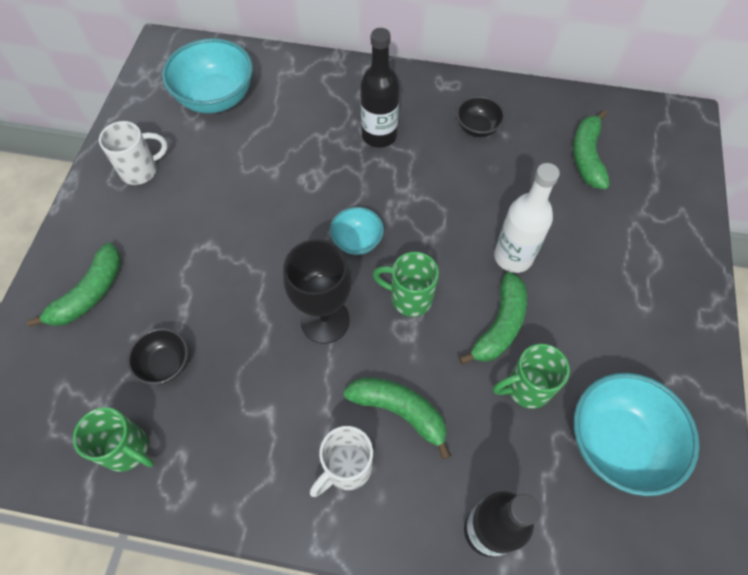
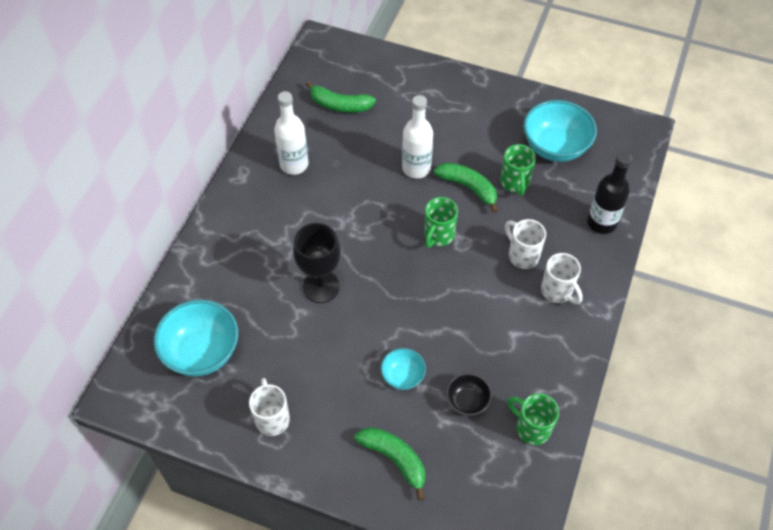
camera: 80 degrees left, 5 degrees down
(128, 449) = (531, 428): green mug -> green mug turned 90 degrees counterclockwise
(325, 320) = (447, 291): black goblet -> black goblet (321, 287)
(357, 241) = (383, 261): turquoise bowl -> turquoise bowl (403, 376)
(379, 135) = (283, 231): black bottle -> none
(400, 411) = (522, 255): green banana -> white mug
(477, 128) = (294, 164): black bowl -> white bottle

